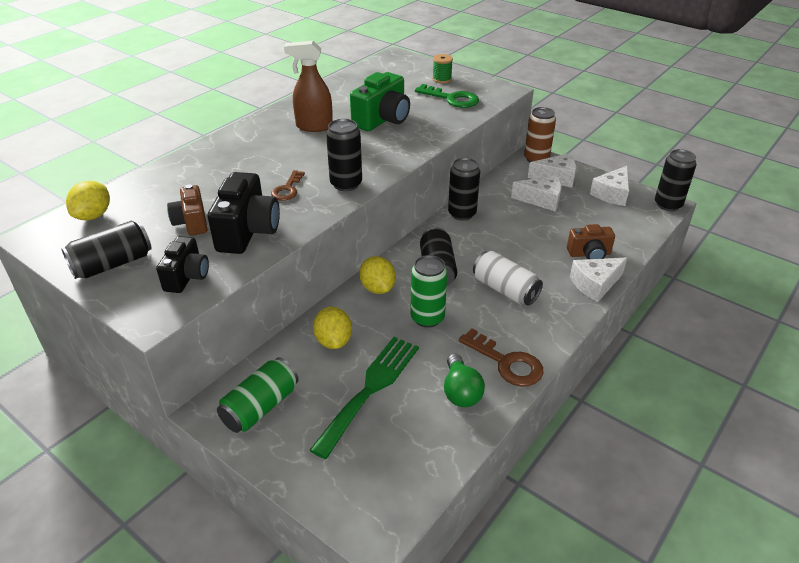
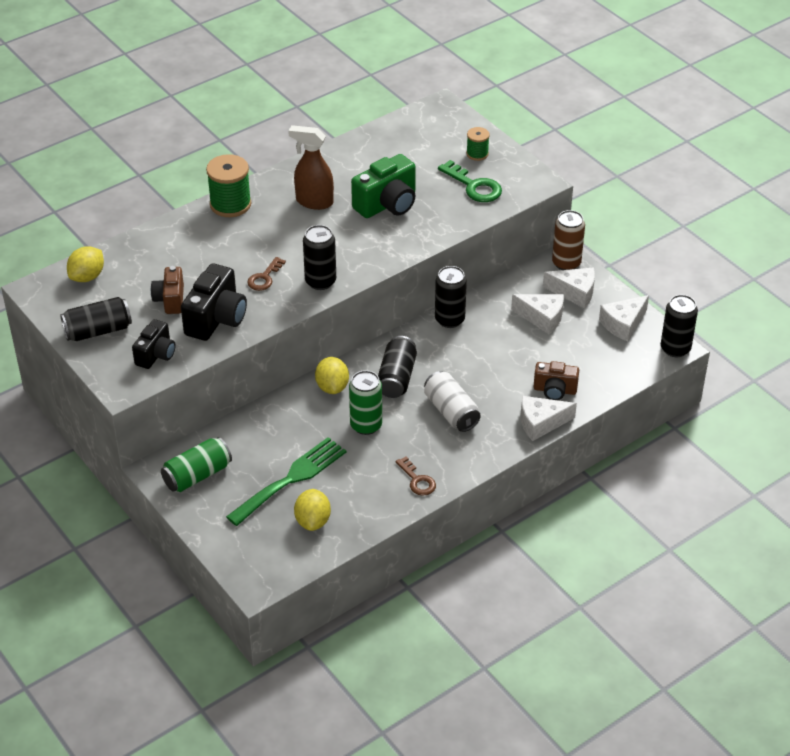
camera: 15 degrees right, 5 degrees up
(234, 138) = (230, 204): none -> green spool
(333, 341) = (274, 430): yellow lemon -> yellow lemon (313, 521)
(460, 391) = (366, 496): green light bulb -> none
(507, 363) = (417, 480): brown key -> brown key, size x0.65

